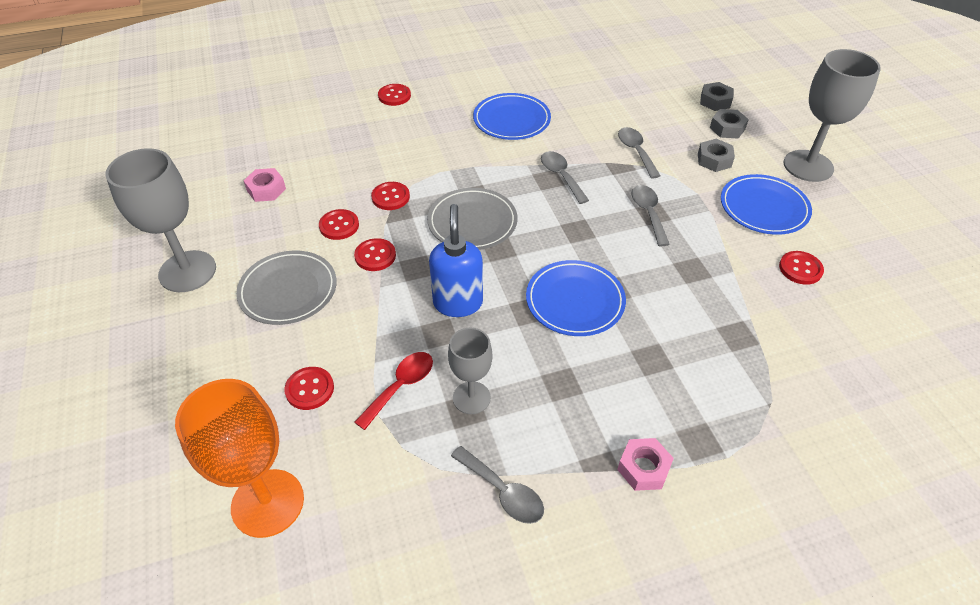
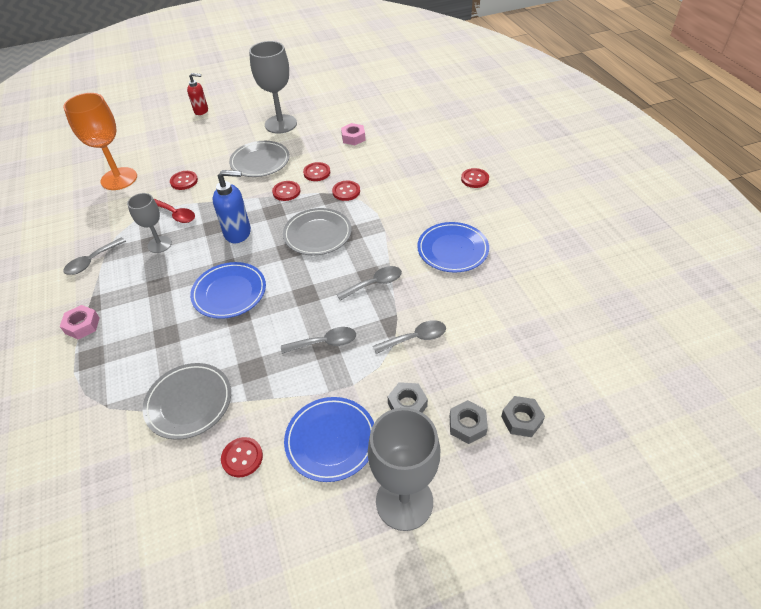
camera: 90 degrees right, 0 degrees up
(76, 394) = (201, 111): none -> red soap dispenser
(747, 320) = (189, 402): none -> grey plate

